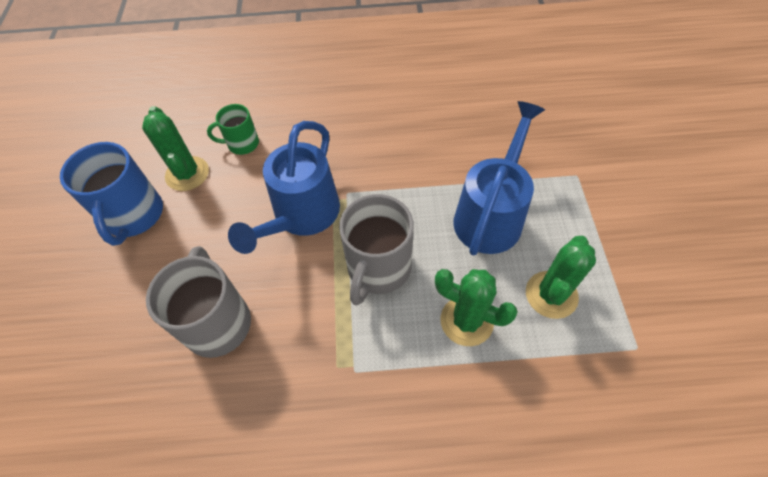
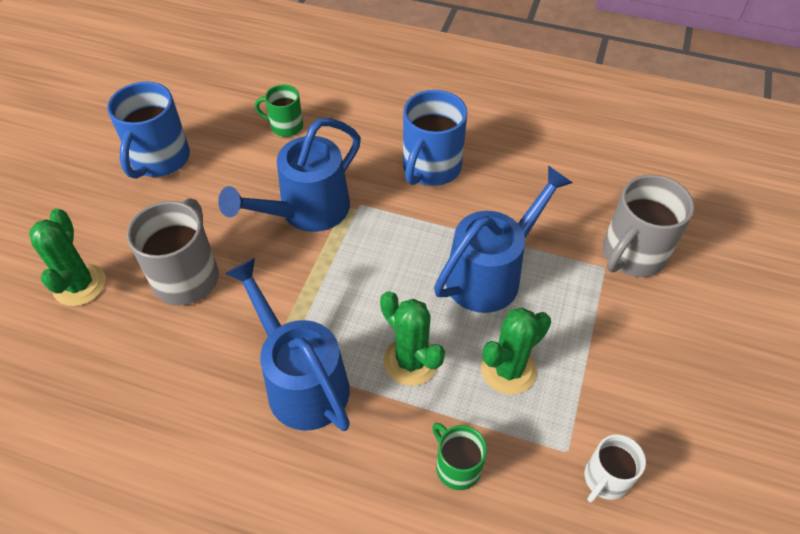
camera: 20 degrees right, 5 degrees down
(187, 174) = (223, 137): green cactus -> green cactus (79, 285)
(378, 269) = (353, 284): grey mug -> grey mug (632, 254)
(378, 381) = (300, 380): none -> blue watering can
(391, 139) = (431, 168): none -> blue mug
(557, 403) = (457, 466): none -> green mug
(680, 360) = (605, 479): none -> white mug

